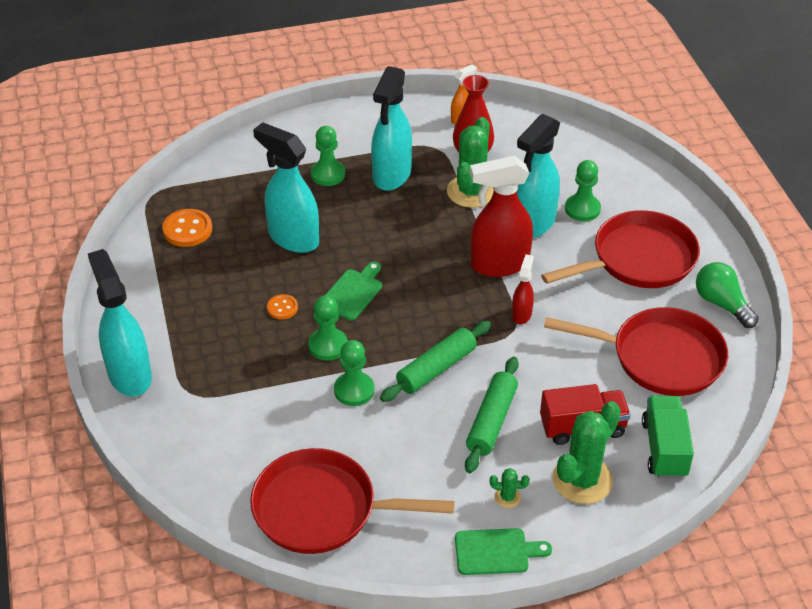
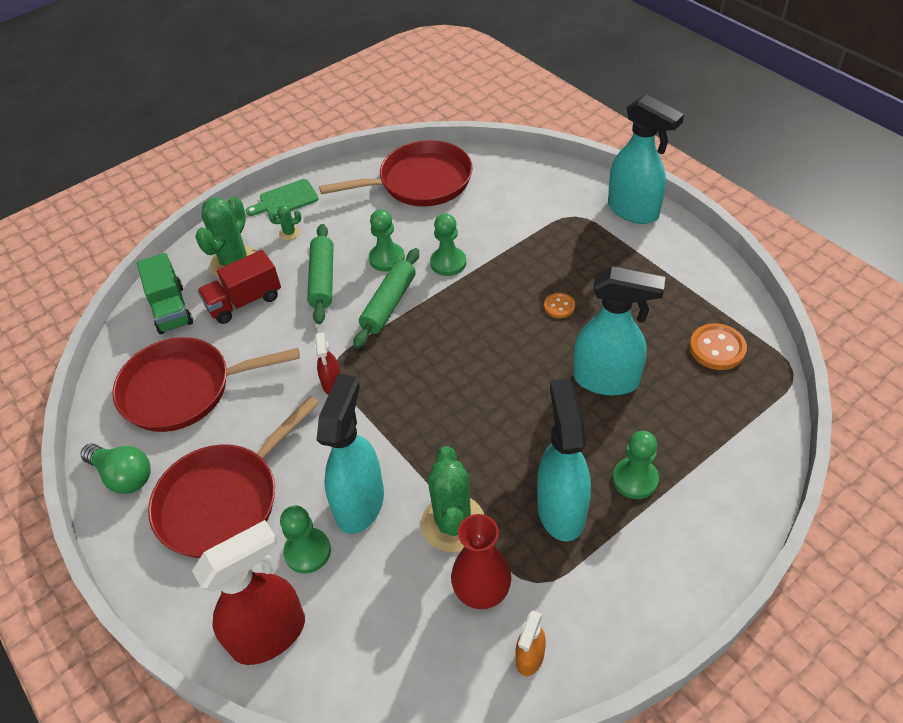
camera: 160 degrees right, 5 degrees up
(328, 345) = (494, 289): green pawn -> green pawn (387, 258)
(353, 293) = (505, 345): green cutting board -> none
(499, 264) = (377, 432): red spray bottle -> red spray bottle (270, 634)

